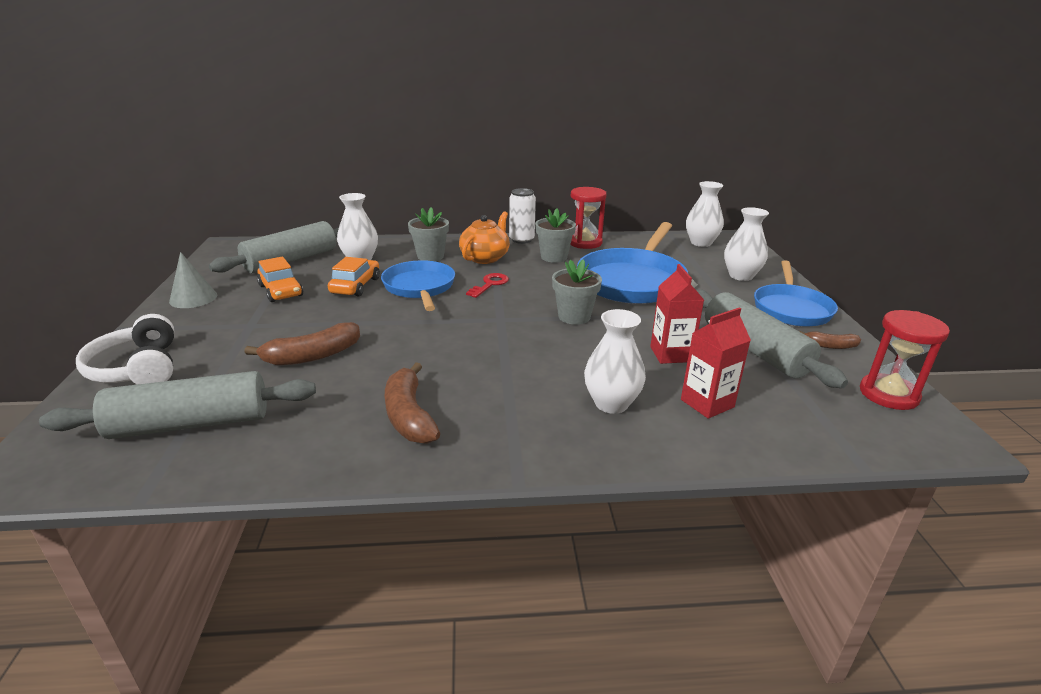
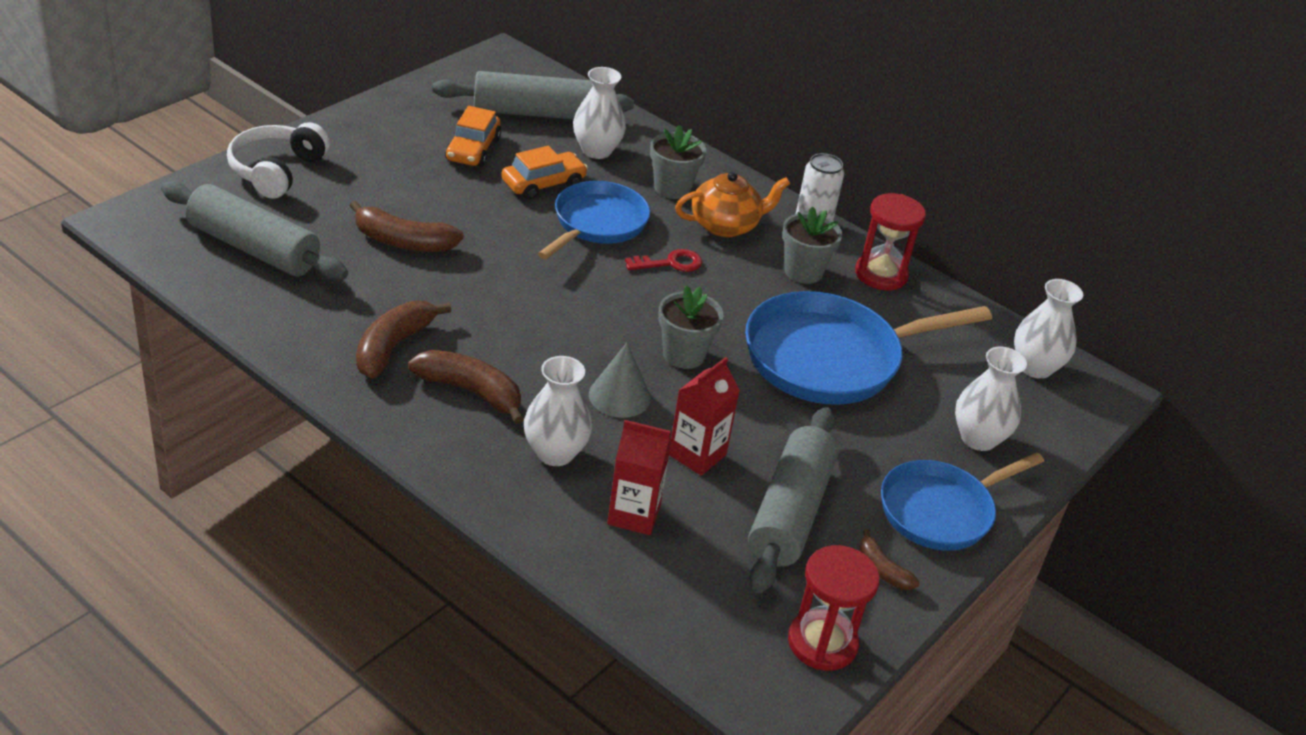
camera: 40 degrees right, 10 degrees up
(193, 298) = (395, 114): grey cone -> grey cone (619, 396)
(505, 406) = (471, 392): none -> brown banana

